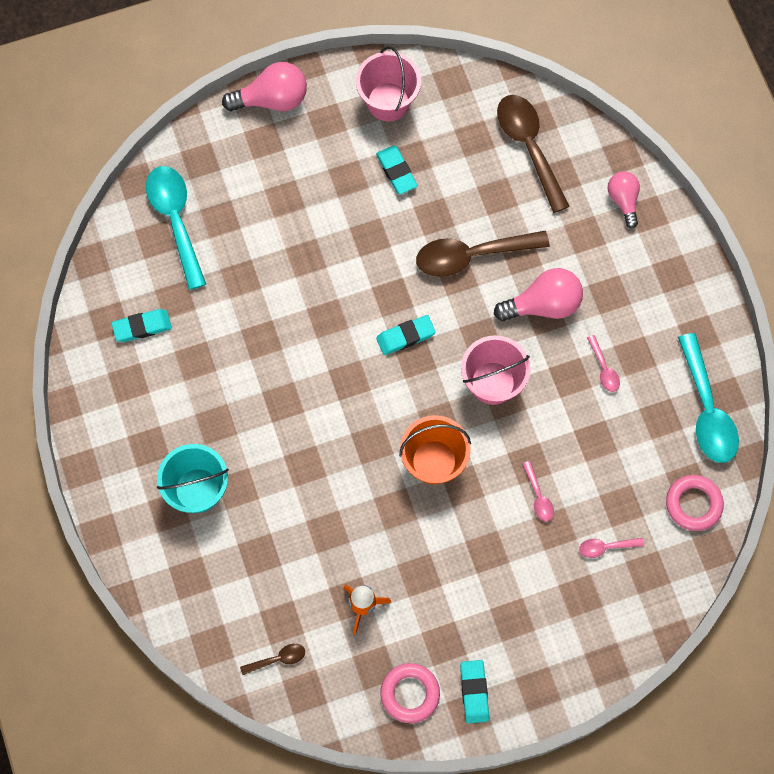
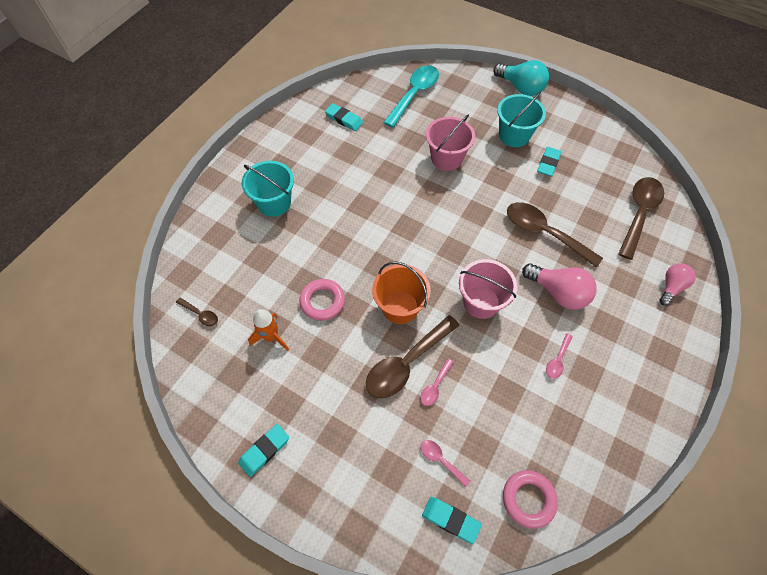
camera: 50 degrees right, 10 degrees down
(272, 99) = (520, 88): pink light bulb -> turquoise light bulb
(330, 170) = (514, 135): none -> turquoise bucket
(388, 102) = (580, 133): pink bucket -> pink bucket (446, 158)
(405, 336) = (461, 236): turquoise eraser -> turquoise eraser (451, 520)
(410, 694) = (233, 409): pink ring -> pink ring (322, 301)
(496, 503) = (406, 363): none -> brown spoon
(707, 410) = (602, 452): turquoise spoon -> none

